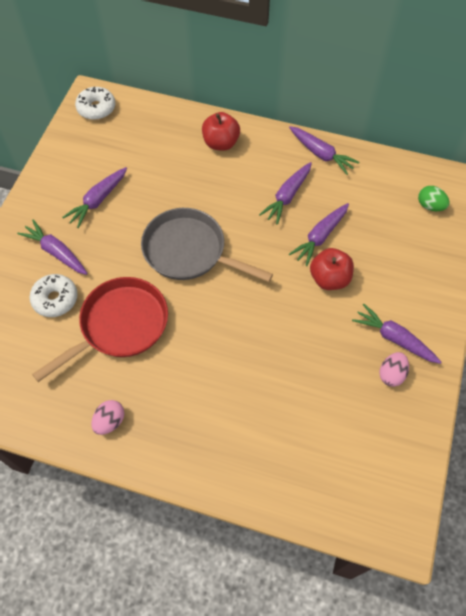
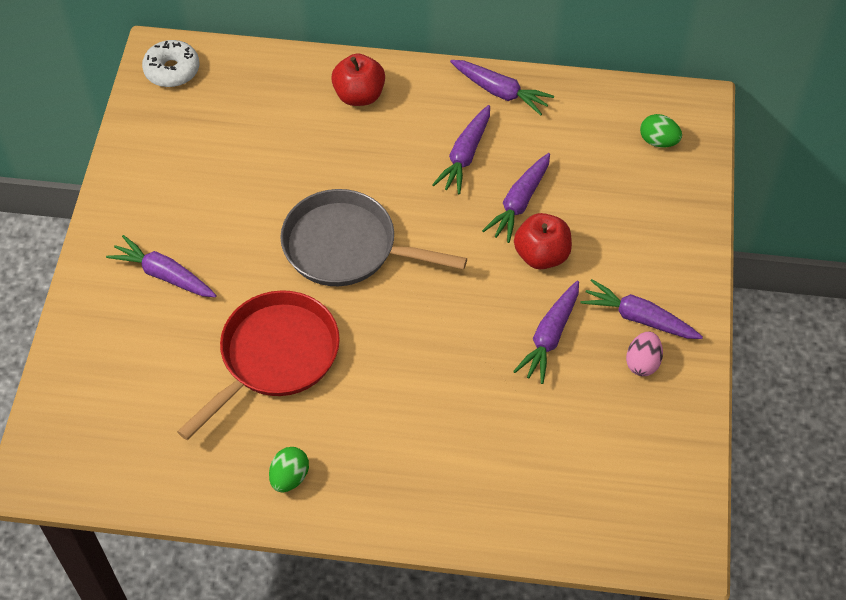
camera: 10 degrees left, 5 degrees down
(55, 299) = (178, 336): white donut -> none
(98, 201) = (205, 198): purple carrot -> purple carrot (549, 337)
(110, 421) = (289, 477): pink egg -> green egg

